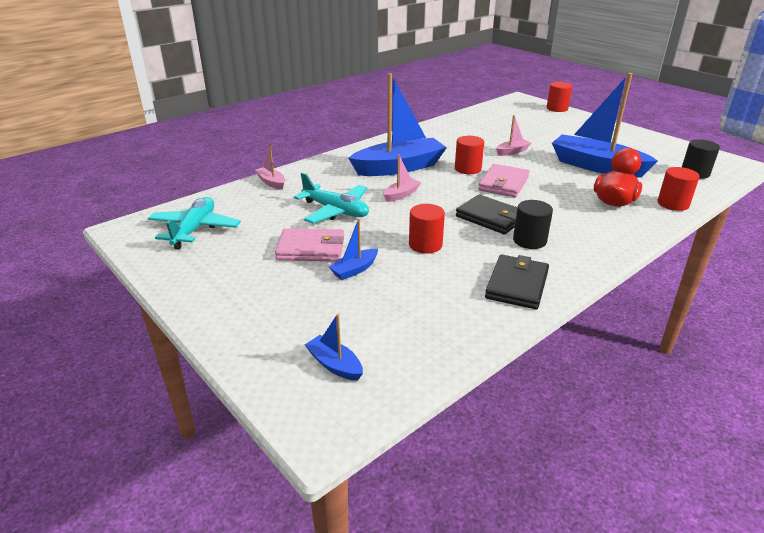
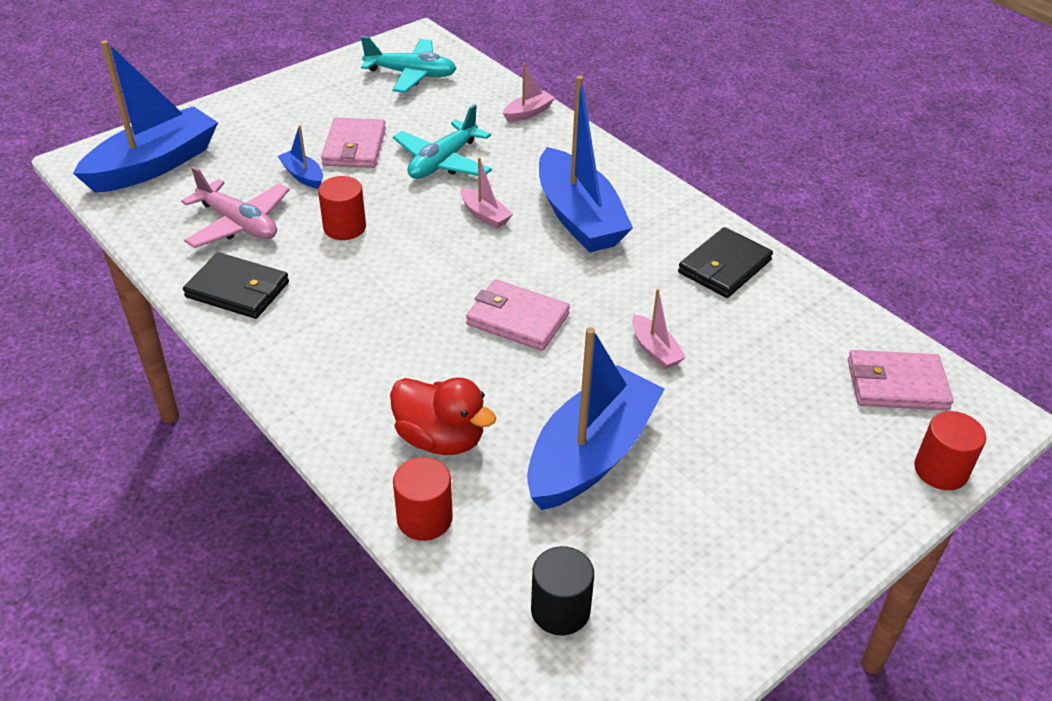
camera: 90 degrees right, 10 degrees up
(334, 365) = (154, 165): blue boat -> blue boat, size x2.31
(430, 295) = (238, 224): none -> pink plane
(468, 169) = (575, 287): red cylinder -> none
(491, 217) = (406, 290): black wallet -> black wallet (724, 267)
(510, 111) = (896, 384): none -> pink wallet
(529, 240) = (336, 317): black cylinder -> none

